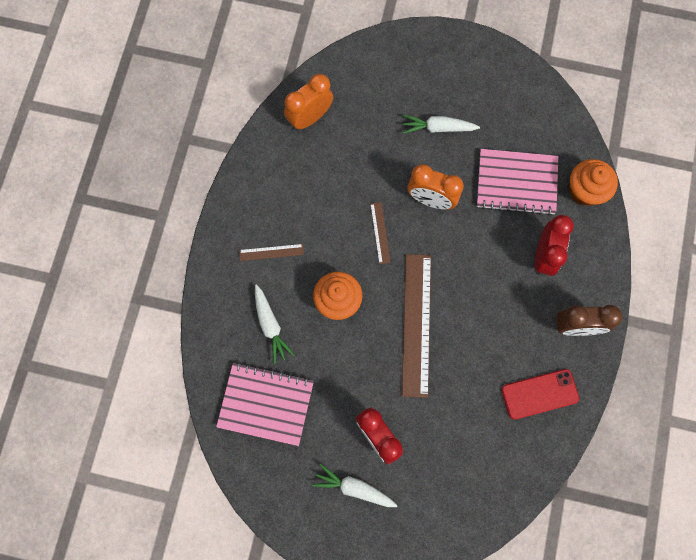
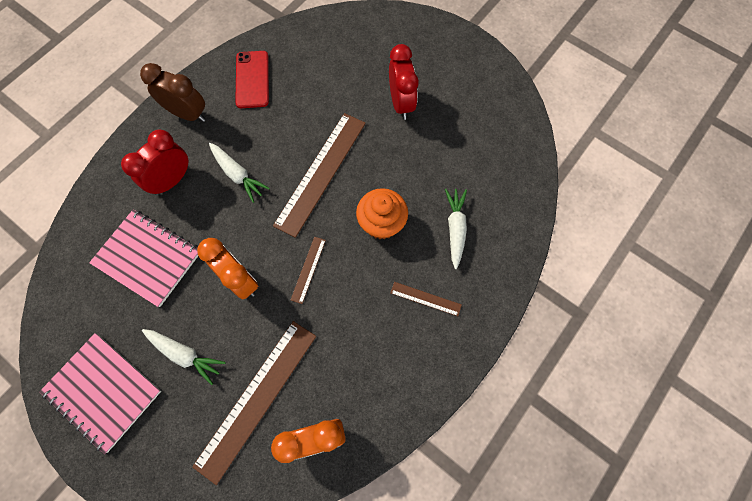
camera: 155 degrees left, 5 degrees down
(266, 404) = (486, 165): pink notebook -> pink notebook (103, 391)
(354, 488) = (438, 77): white carrot -> white carrot (238, 175)
(366, 123) = (257, 398): none -> brown ruler
(539, 394) = (252, 79): red phone -> red phone turned 75 degrees clockwise
(585, 191) = (92, 221): orange cupcake -> none

